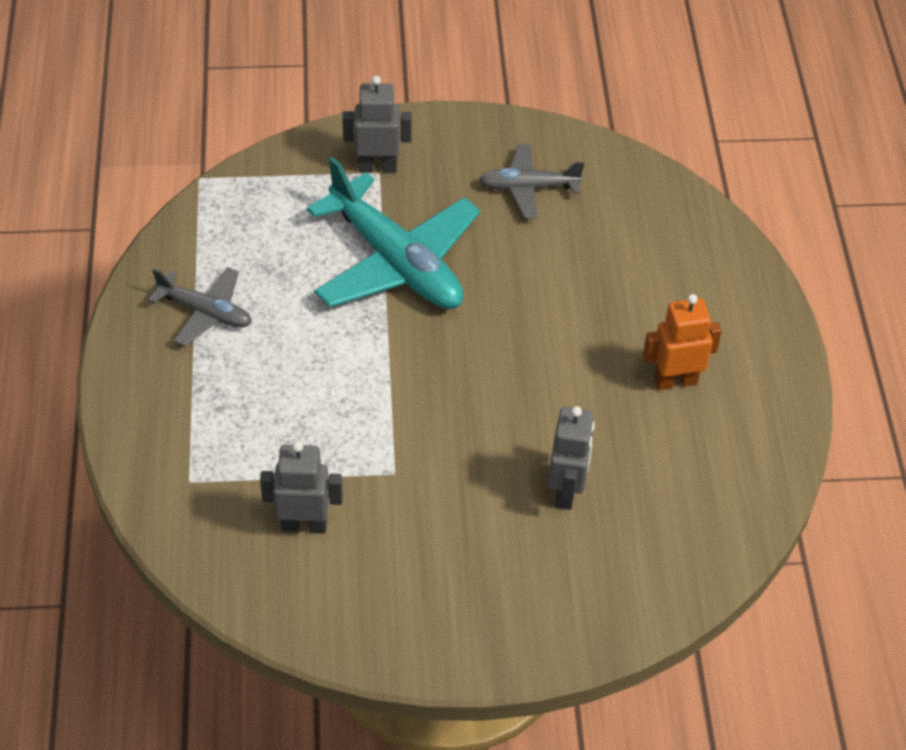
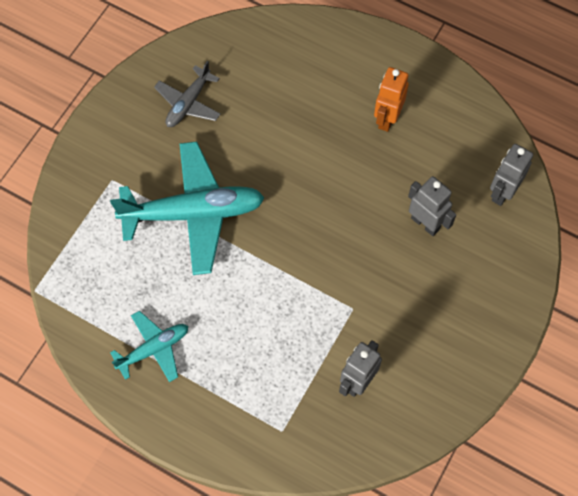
camera: 55 degrees left, 15 degrees up
(206, 312) = (154, 349): grey plane -> turquoise plane
(377, 166) = (106, 177): grey robot -> grey robot (502, 192)

